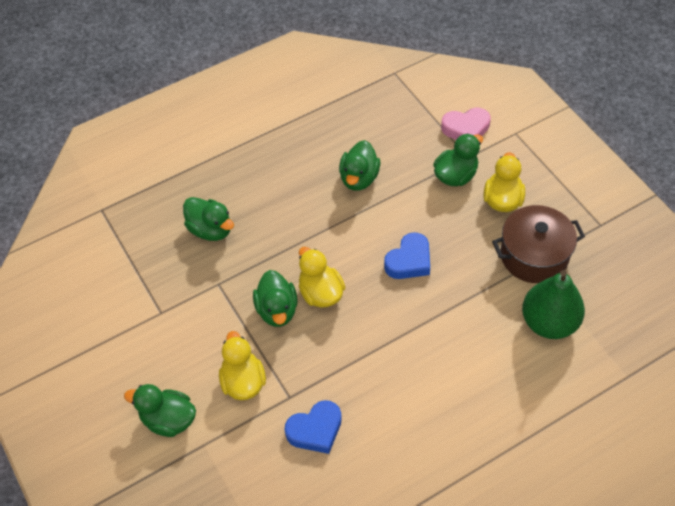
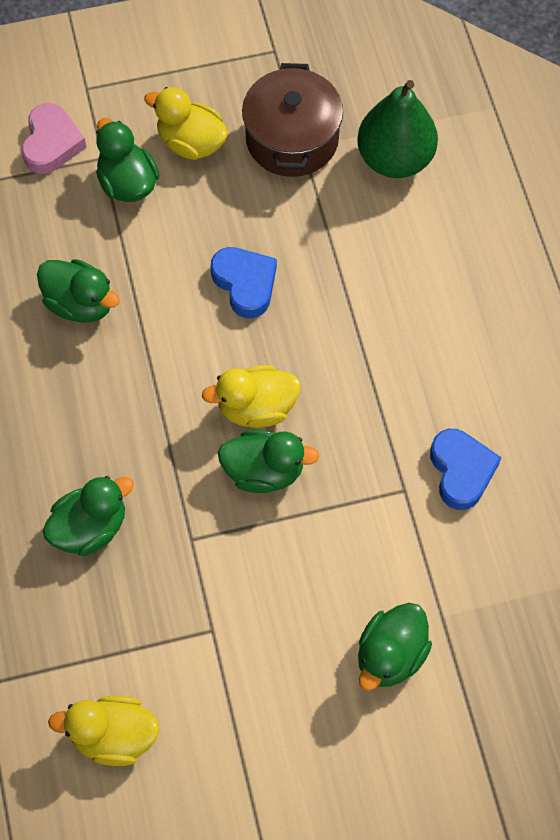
camera: 75 degrees left, 10 degrees up
(243, 381) = (362, 543): yellow duck -> yellow duck (114, 736)

